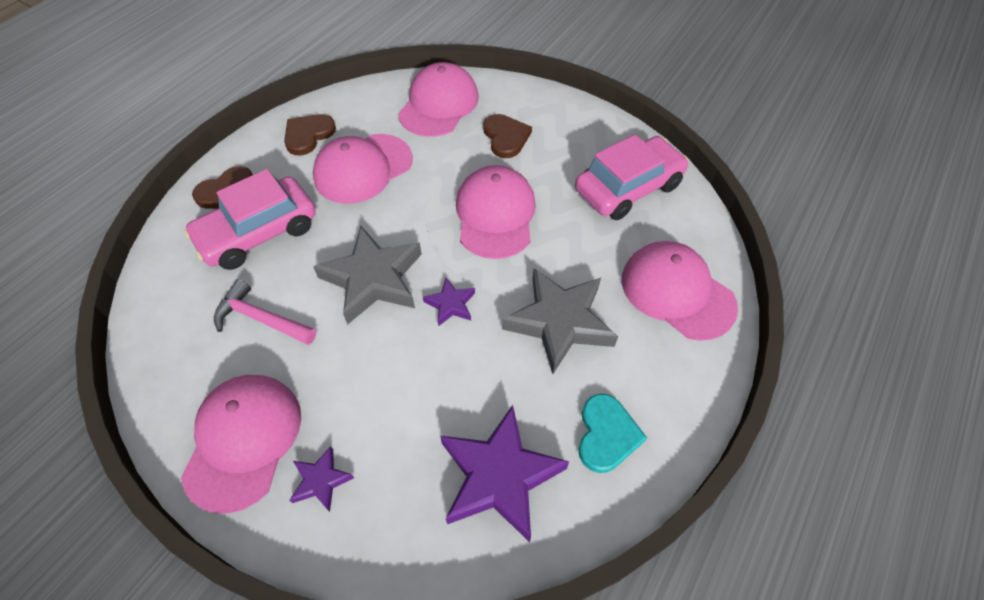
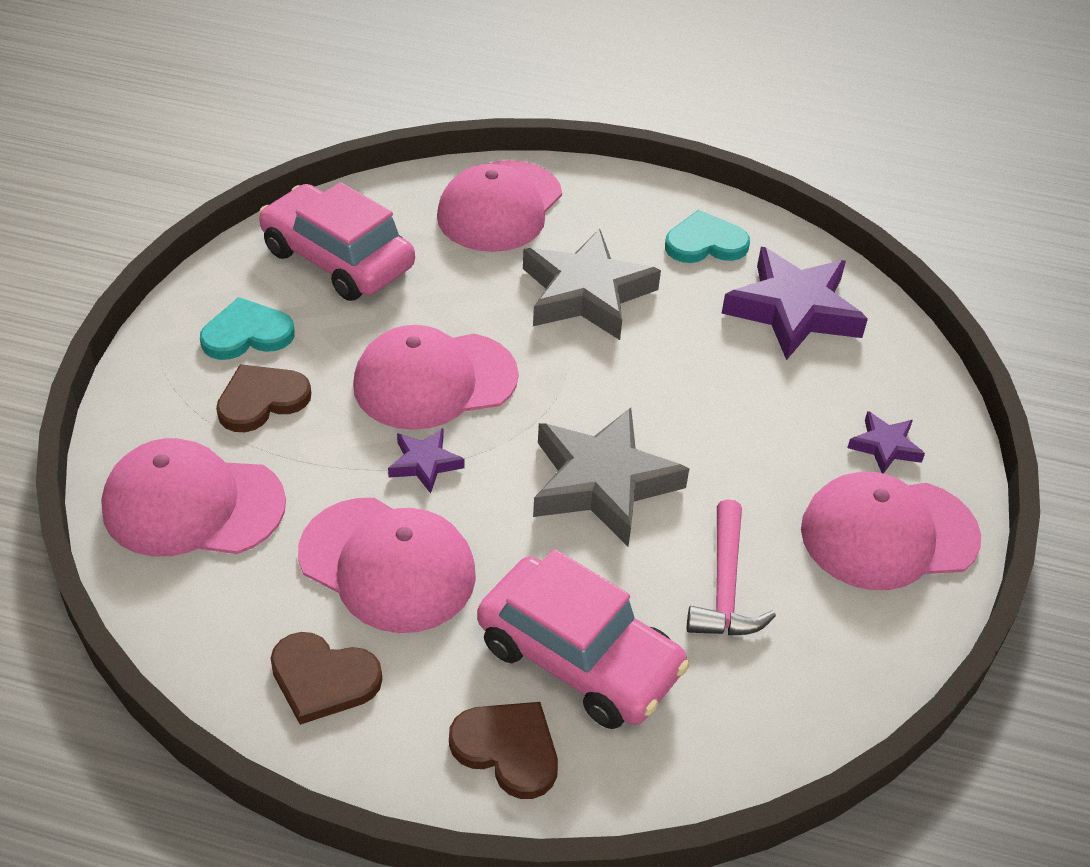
camera: 110 degrees left, 10 degrees down
(450, 304) = (606, 393): purple star -> purple star (425, 463)
(564, 138) = (247, 334): none -> turquoise heart

